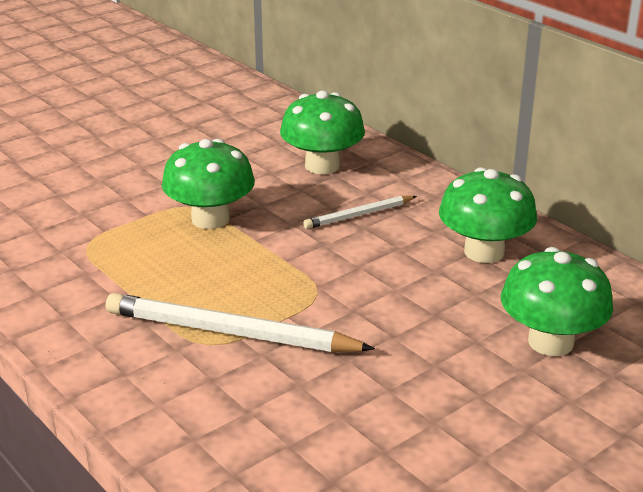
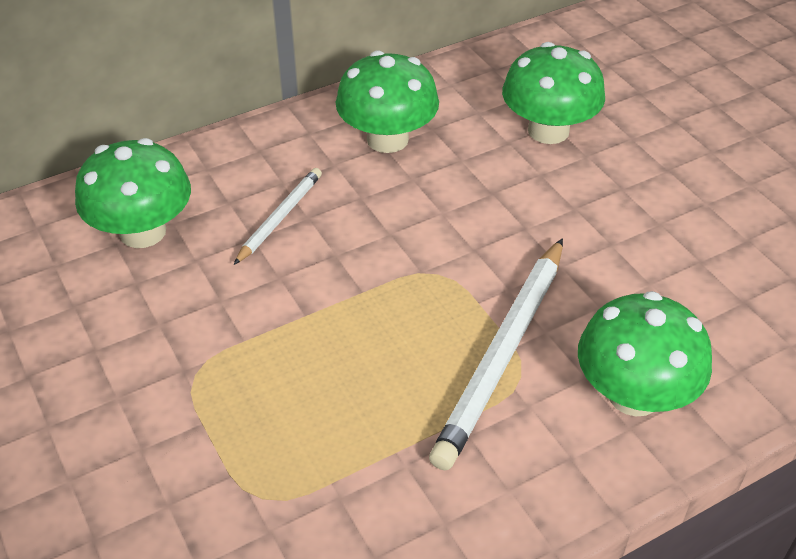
camera: 80 degrees left, 15 degrees up
(210, 219) = (240, 354): green mushroom -> green mushroom (634, 394)
(358, 215) = (280, 217): white pencil -> white pencil turned 135 degrees counterclockwise

